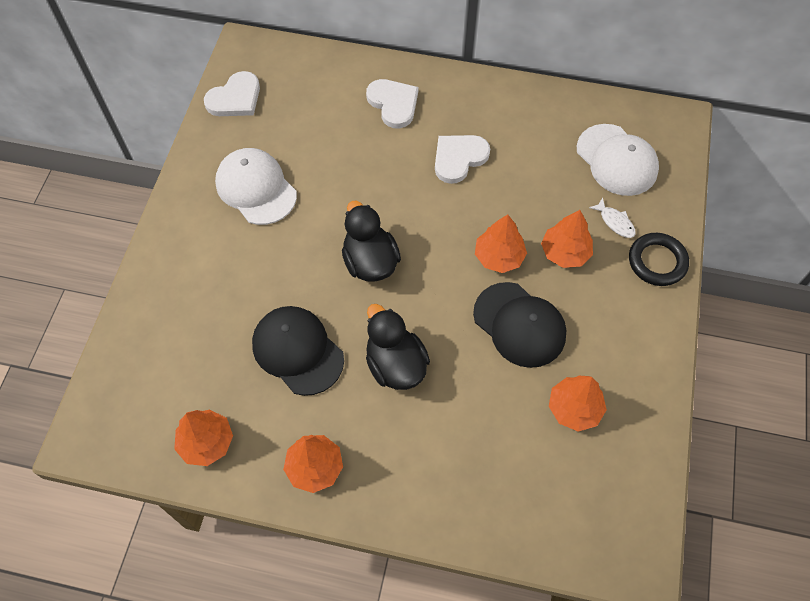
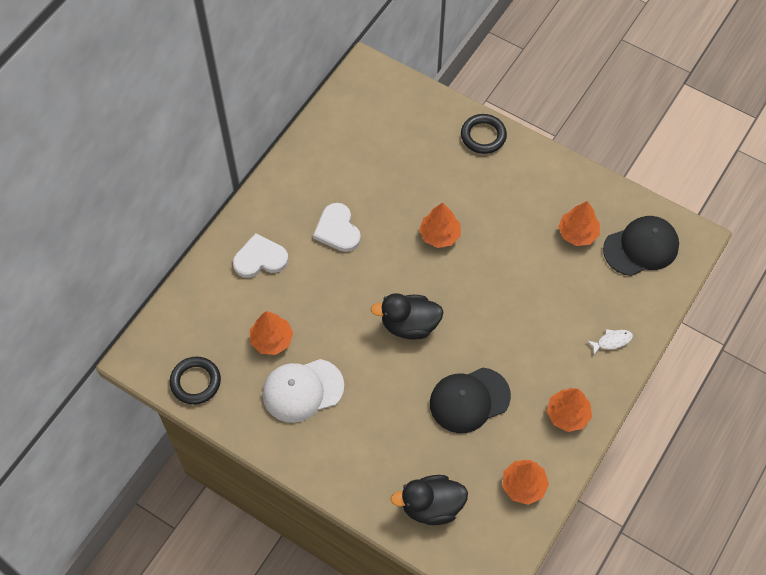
camera: 70 degrees left, 0 degrees up
(235, 98) = (195, 382): white heart -> black ring
(395, 364) = (505, 335): black duck -> black duck (431, 506)
(519, 325) = (501, 242): black cap -> black cap (641, 247)
(565, 252) = (453, 190): orange tree -> orange tree (272, 340)
(615, 222) = (440, 148): white fish -> white fish (612, 341)
(616, 160) = (385, 124): white cap -> none

